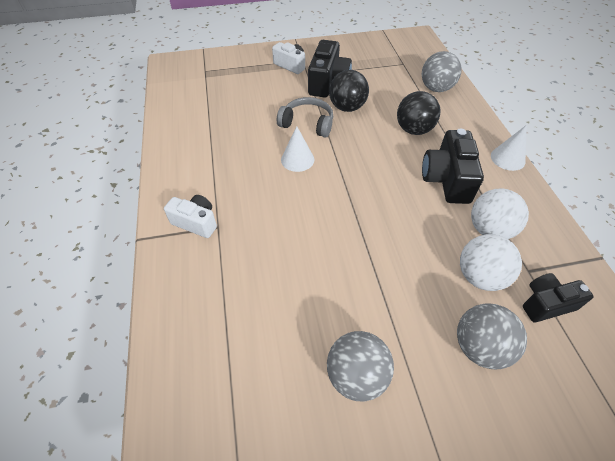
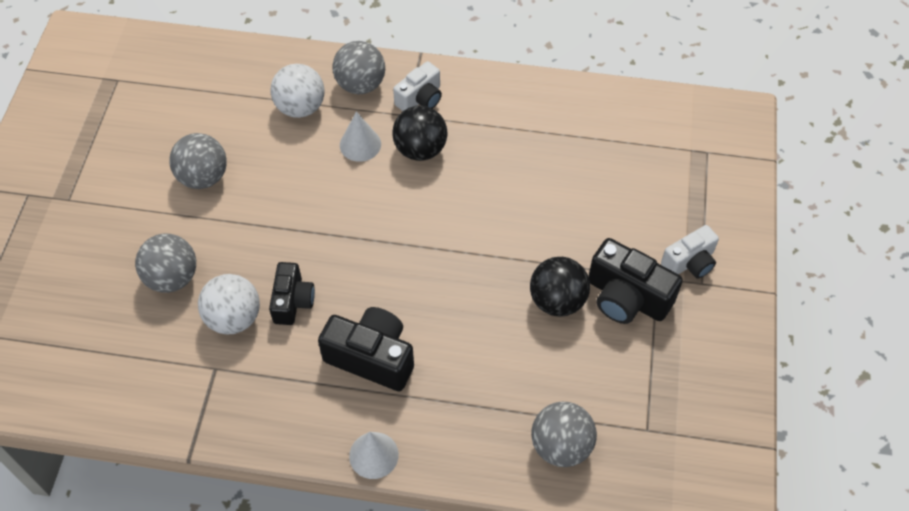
camera: 110 degrees right, 5 degrees up
(189, 274) = (360, 85): none -> grey ball
(297, 159) = (475, 210): white cone -> white cone (360, 144)
(307, 123) = (539, 241): grey headphones -> none
(413, 130) = (477, 364): black ball -> black ball (420, 149)
(489, 229) = (280, 361): white ball -> white ball (300, 107)
(546, 304) = (175, 360): black camera -> black camera (293, 301)

